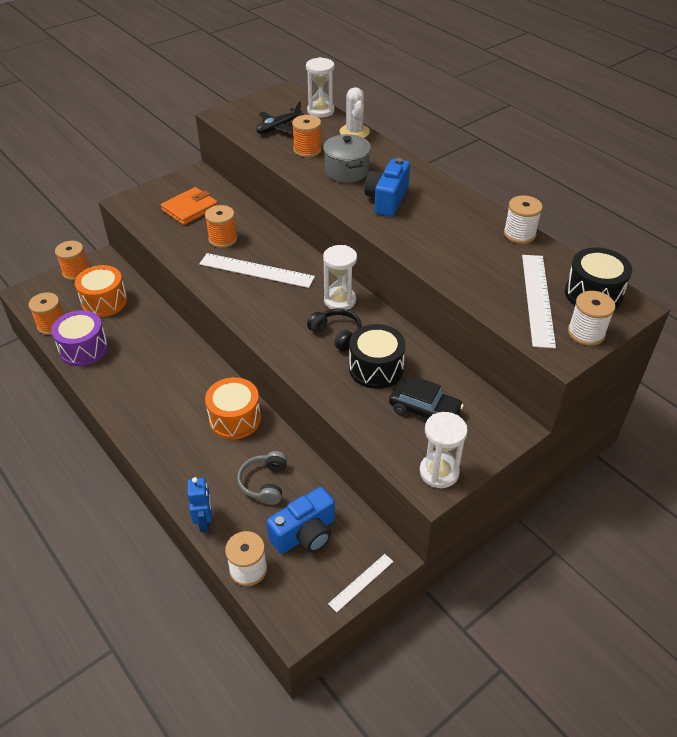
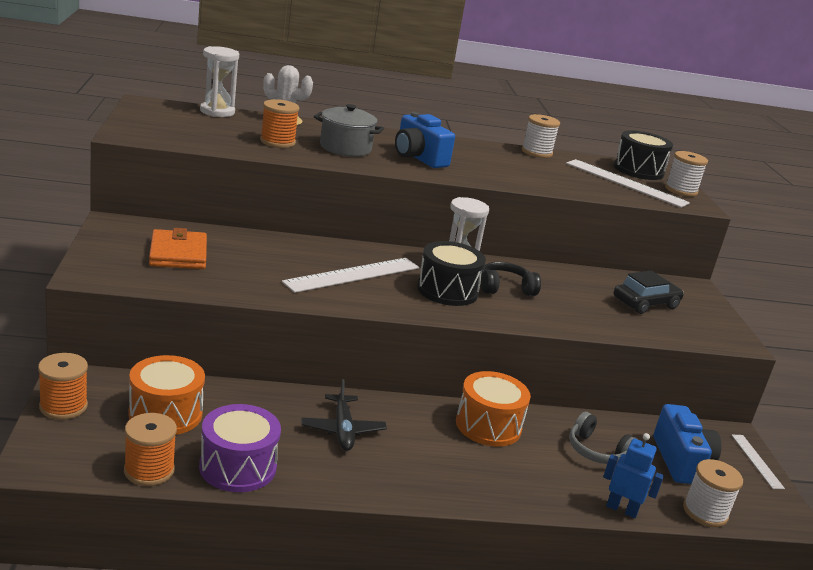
camera: 60 degrees left, 20 degrees down
(223, 239) = (269, 265): orange spool -> none
(278, 127) = (209, 132): black plane -> black plane (342, 430)
(376, 368) = (572, 295): black drum -> black drum (447, 290)
(439, 472) = (723, 331): white hourglass -> none

